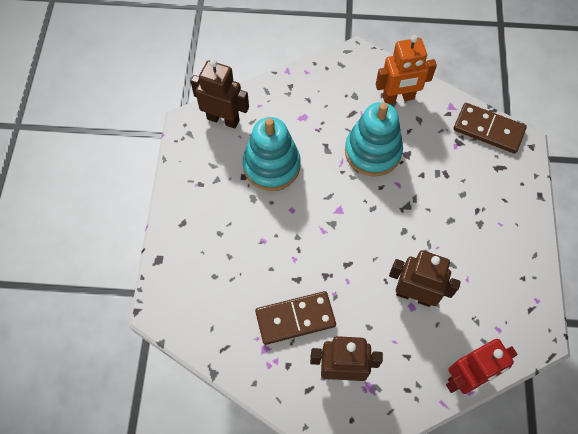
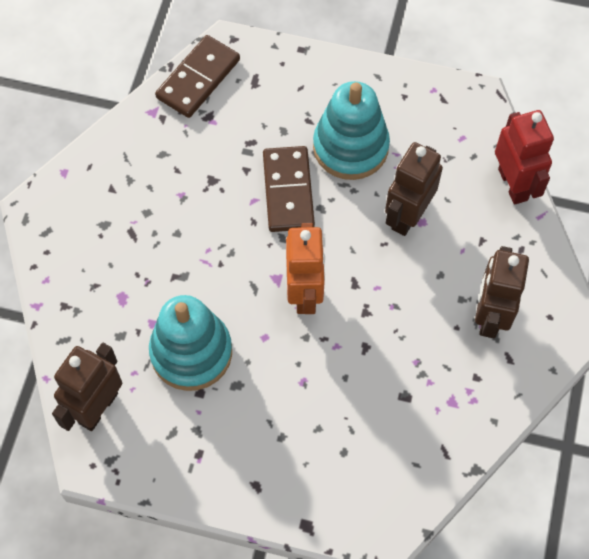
camera: 80 degrees left, 0 degrees up
(295, 318) = (417, 358): brown domino -> brown domino (288, 191)
(372, 152) = (199, 220): turquoise stacking toy -> turquoise stacking toy (350, 147)
(398, 98) = (122, 171): orange robot -> orange robot (305, 293)

